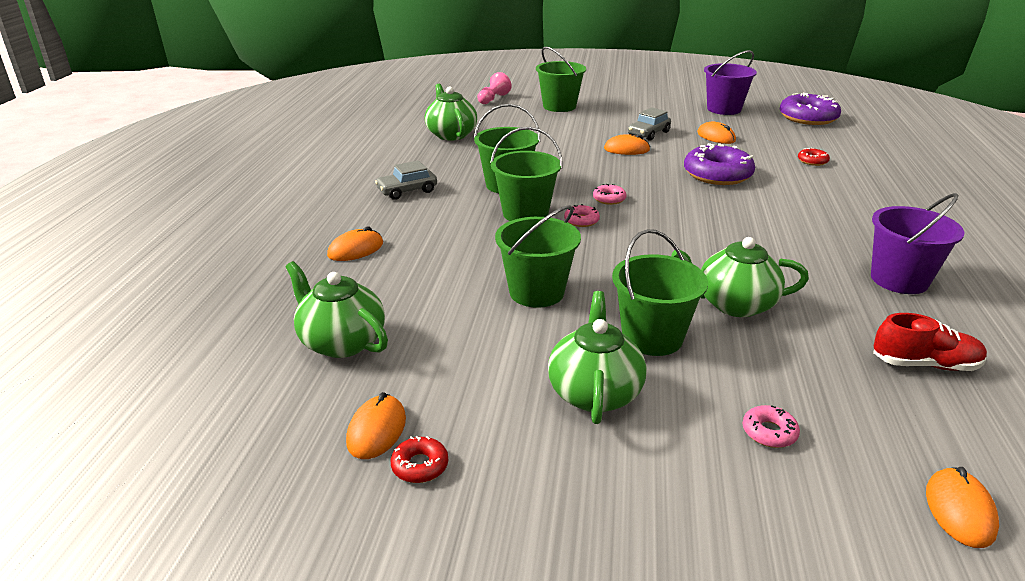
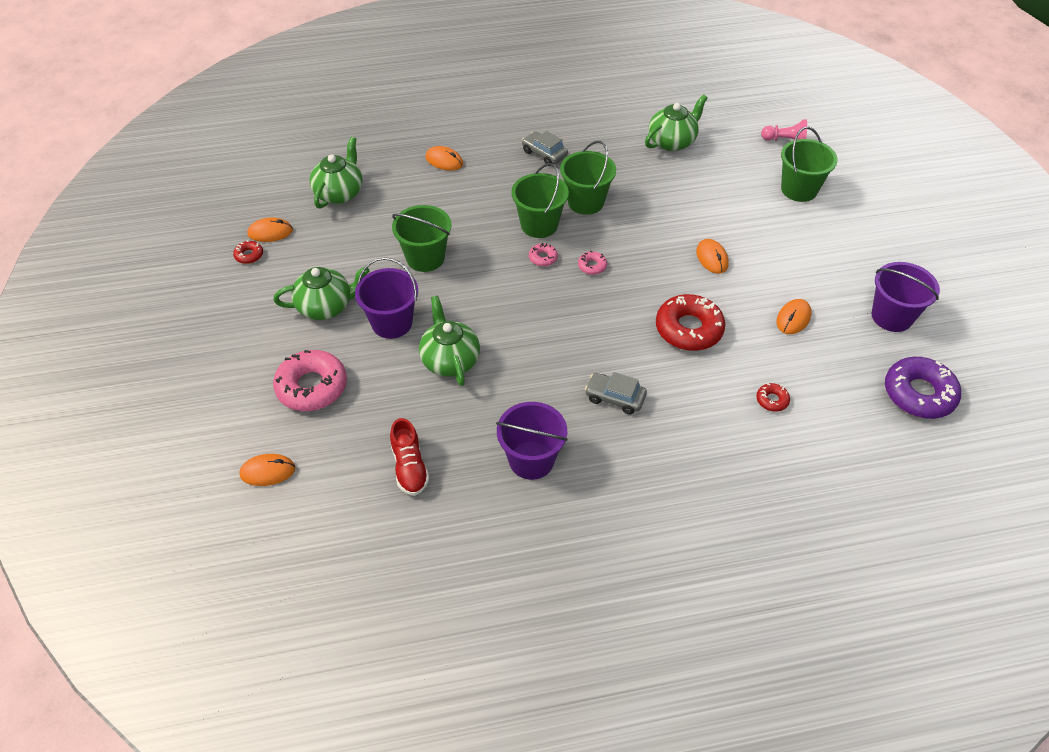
camera: 70 degrees right, 20 degrees up
(648, 133) = (766, 267): grey car -> grey car (615, 397)
(652, 337) = (392, 323): green bucket -> purple bucket
(717, 174) = (688, 329): purple donut -> red donut
(769, 432) = (312, 387): pink donut -> pink donut, size x2.20

